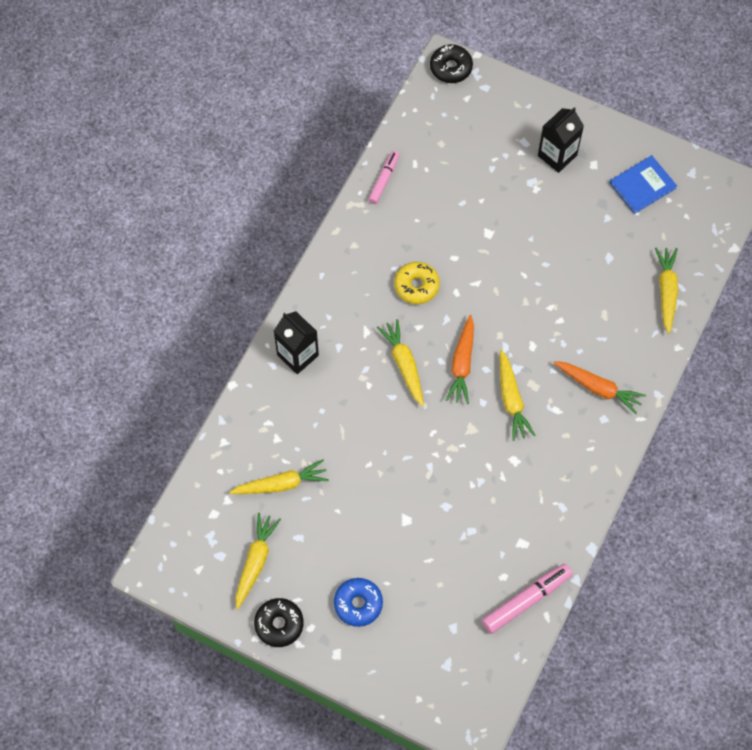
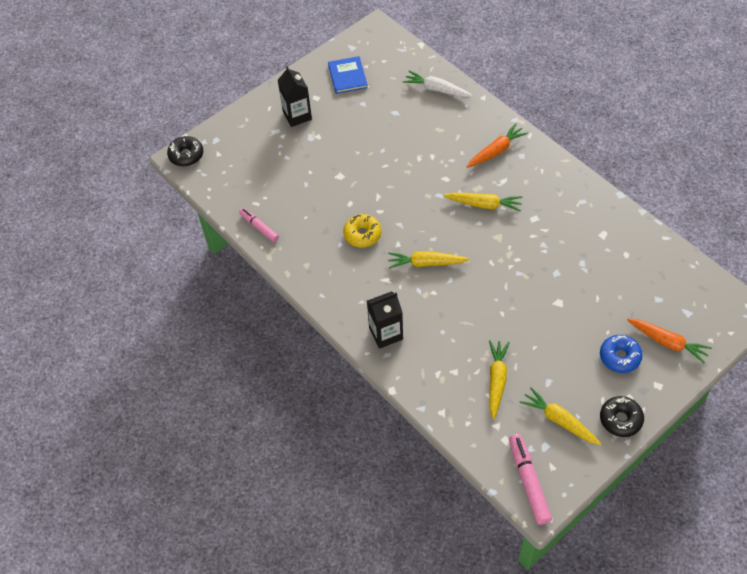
camera: 65 degrees left, 10 degrees down
(462, 364) = (442, 226): orange carrot -> orange carrot (667, 342)
(526, 600) = (649, 246): pink marker -> pink marker (528, 481)
(666, 291) = (437, 89): yellow carrot -> white carrot

